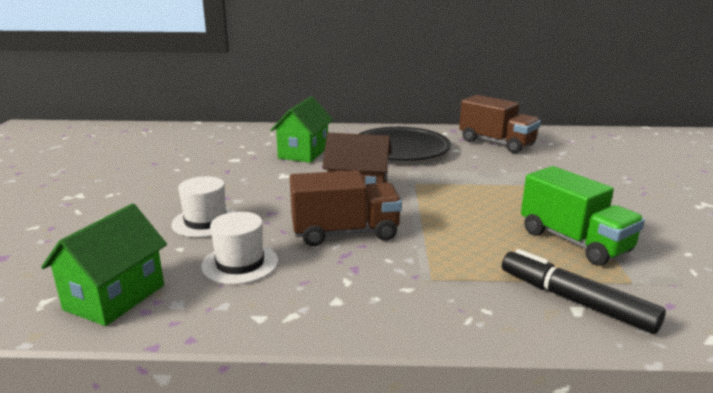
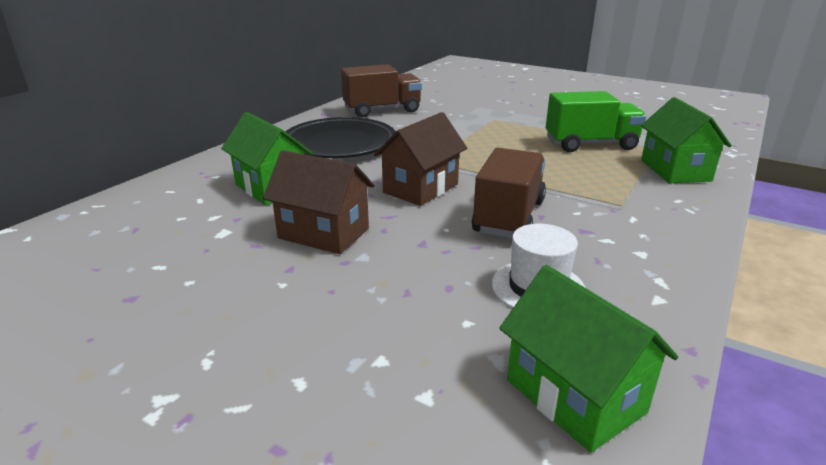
camera: 60 degrees left, 5 degrees up
(205, 221) = (406, 290): white hat -> none
(257, 182) = (324, 233): none -> brown house
(575, 301) = (675, 170): black marker -> green house

